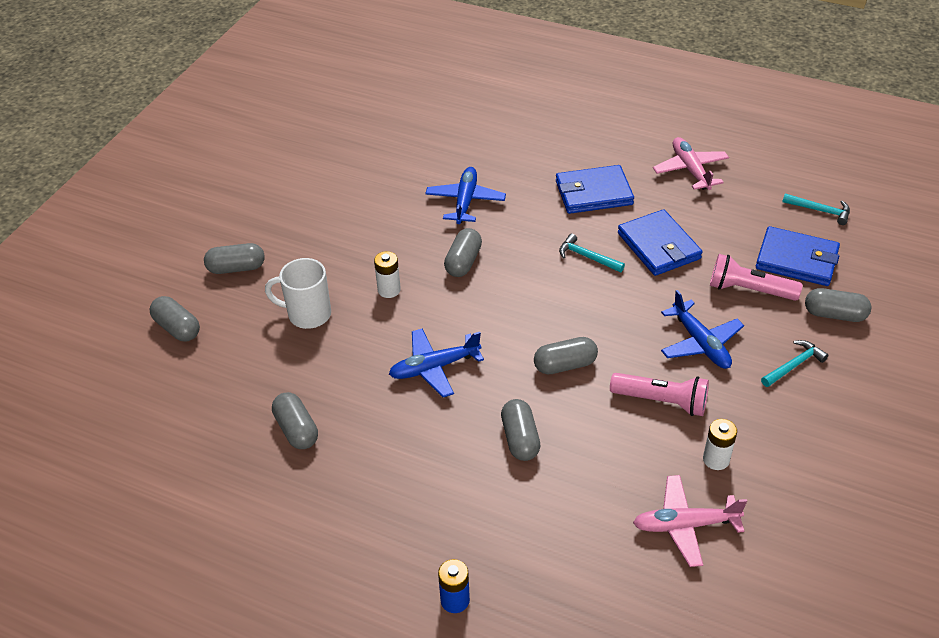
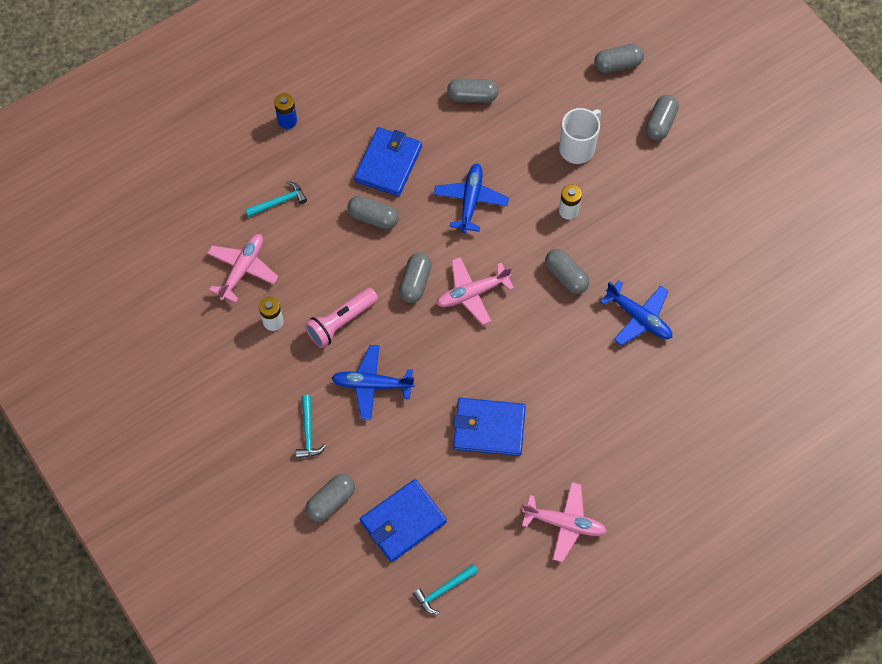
camera: 120 degrees right, 20 degrees up
(538, 317) = (472, 293): none -> pink plane
(587, 257) = (512, 367): turquoise hammer -> turquoise hammer (279, 202)
(593, 193) = (585, 422): blue wallet -> blue wallet (388, 164)
(749, 290) = (397, 459): pink flashlight -> none

